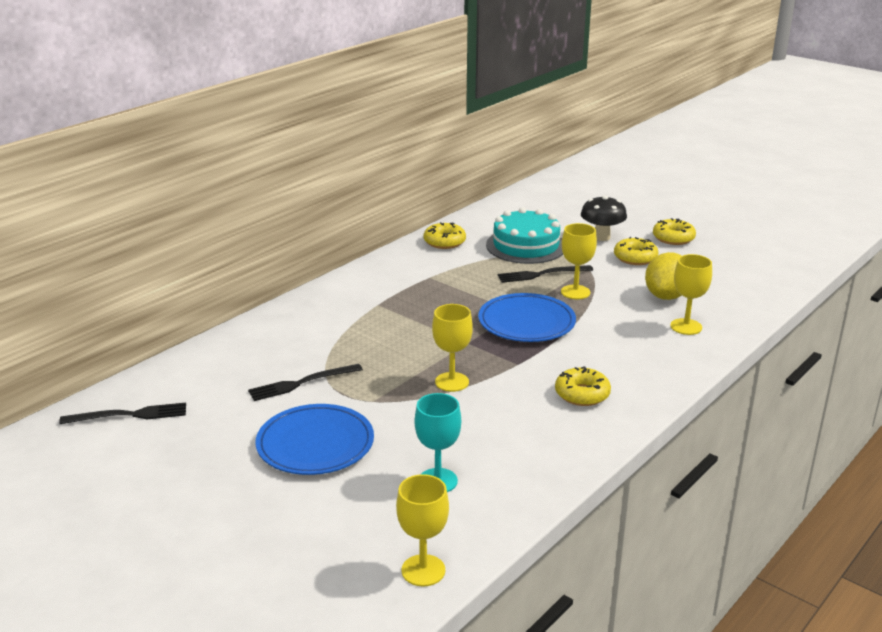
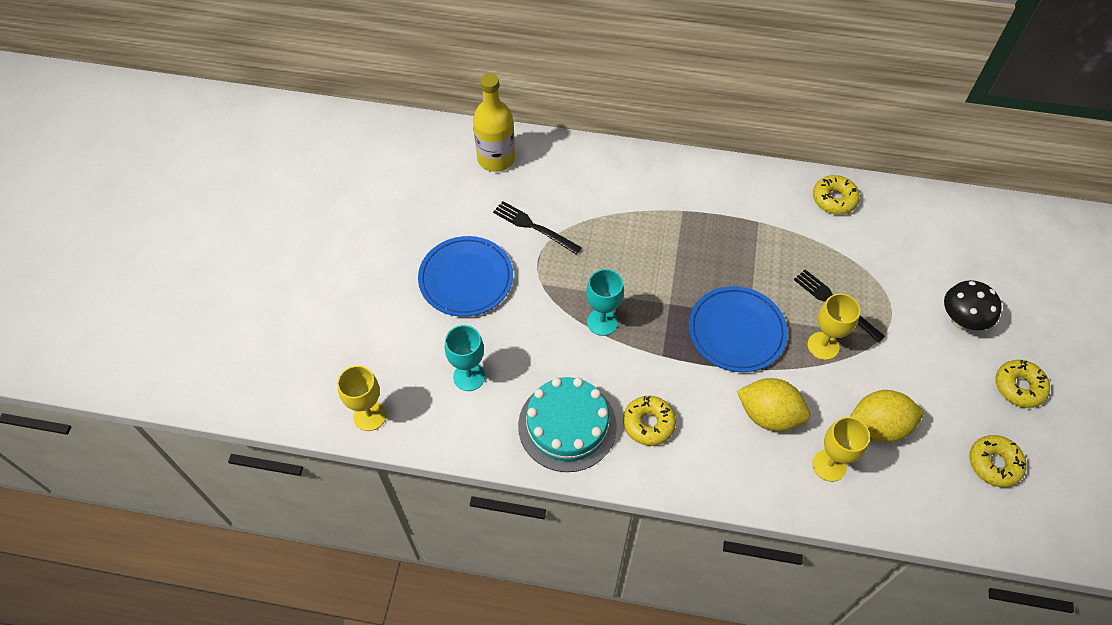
camera: 60 degrees right, 30 degrees up
(129, 415) = (431, 155): black fork -> none
(190, 377) = (496, 159): none -> yellow bottle
(452, 382) = (602, 322): yellow goblet -> turquoise goblet
(526, 246) = (883, 265): turquoise cake -> turquoise cake (567, 425)
(620, 336) = (769, 415): none -> yellow lemon
(635, 258) = (939, 369): yellow donut -> yellow donut (994, 464)

